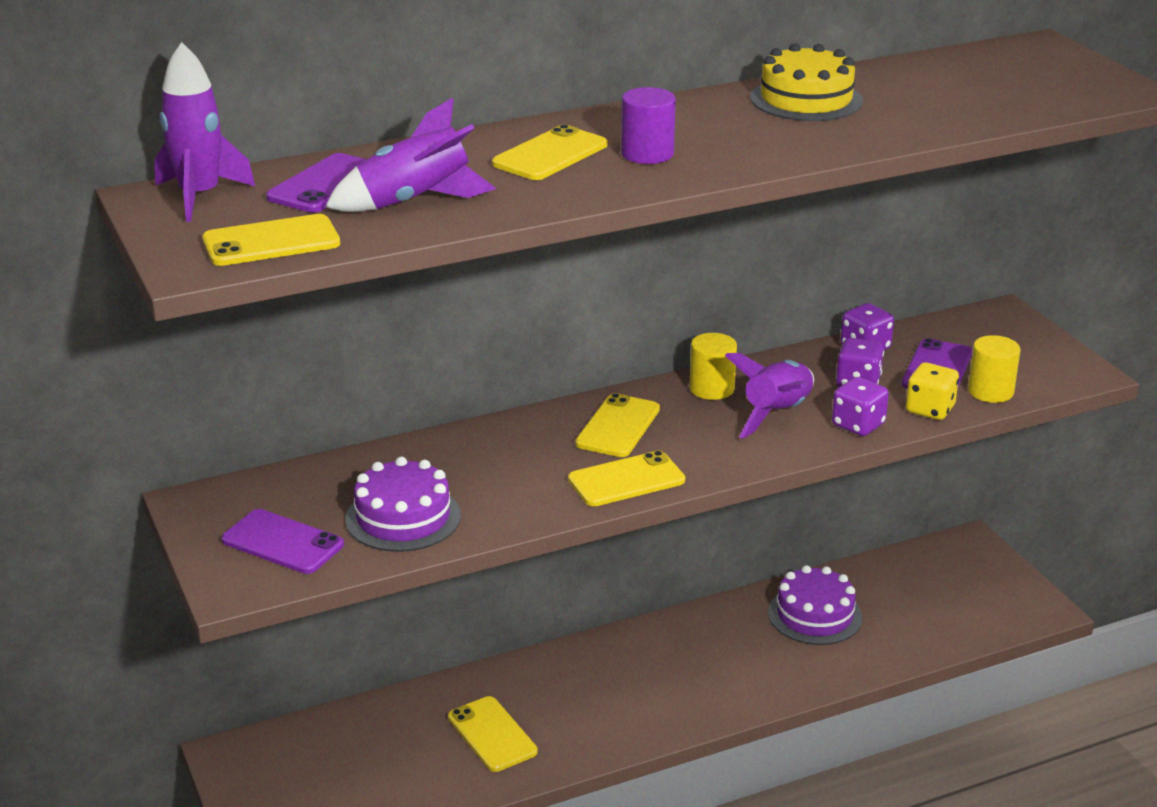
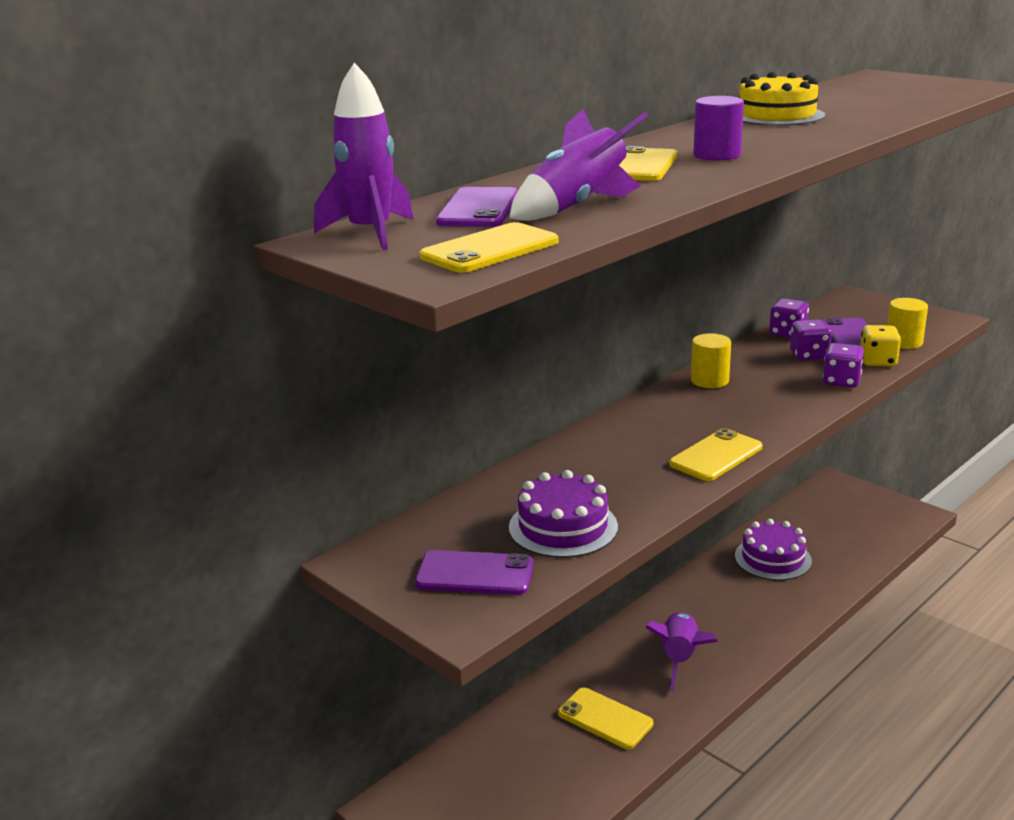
camera: 20 degrees left, 5 degrees down
(618, 426) = (668, 420): yellow phone -> none
(777, 414) = (776, 386): purple rocket -> purple rocket (679, 659)

